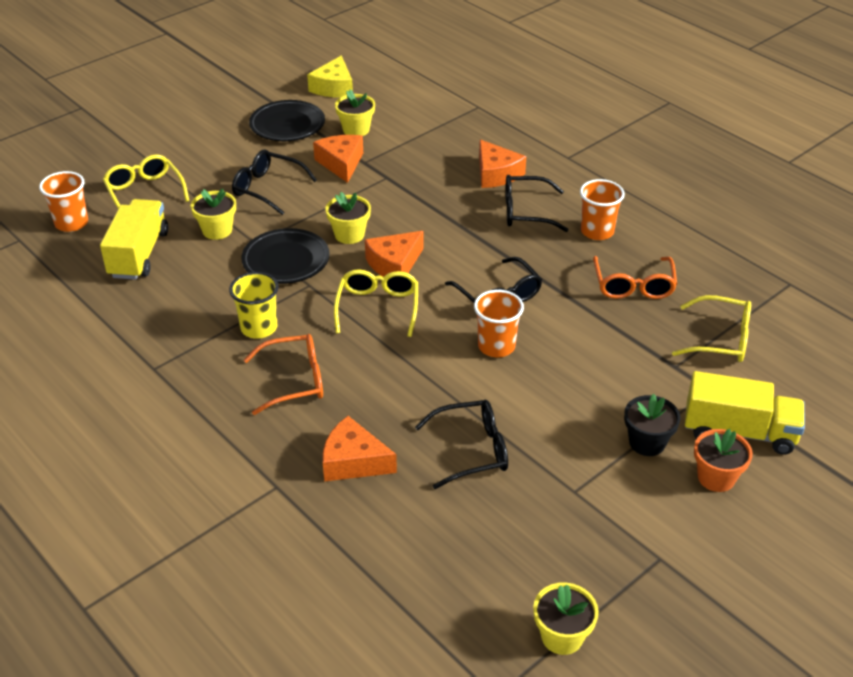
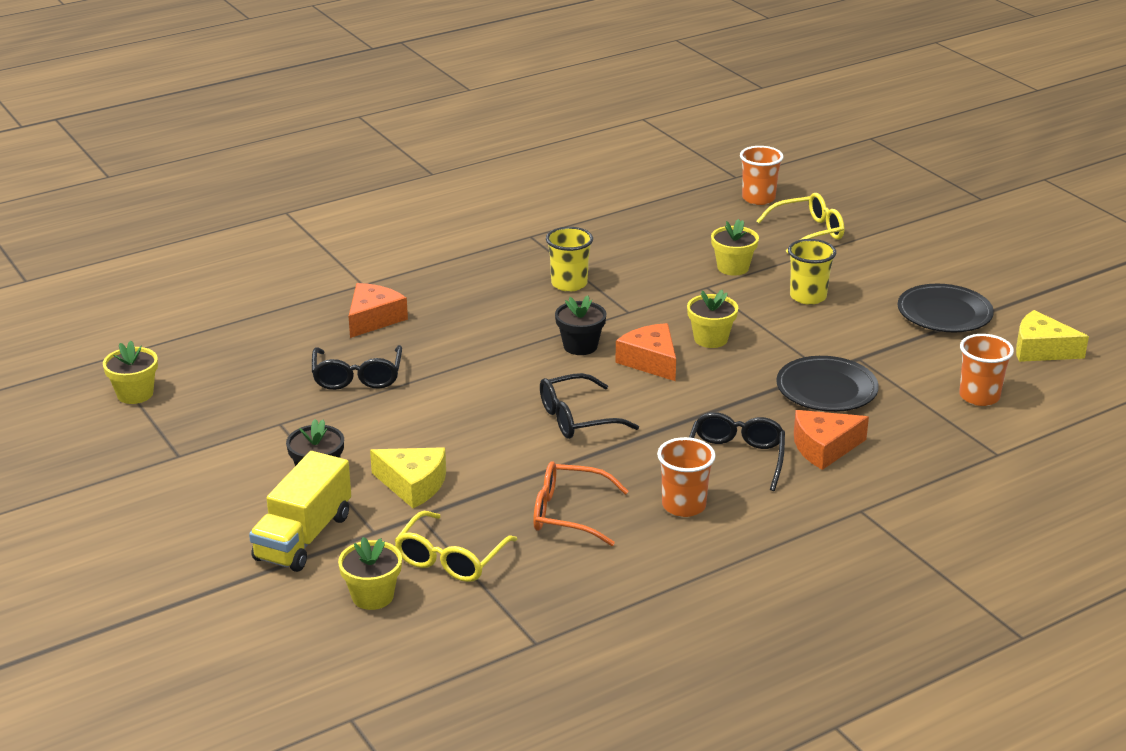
camera: 100 degrees right, 10 degrees down
(139, 254) = (700, 229): yellow truck -> none
(267, 188) = (808, 296): black glasses -> yellow cup
(286, 261) = (672, 301): black plate -> black plate (826, 390)
(295, 381) = (488, 298): orange glasses -> none
(341, 163) = (856, 343): orange cheese -> none
(356, 130) = (934, 358): yellow flower pot -> yellow flower pot (372, 596)
(378, 307) = (580, 346): yellow glasses -> black flower pot
(496, 346) = (495, 407): orange cup -> orange cup (979, 396)
(634, 378) = (413, 484): none -> yellow cheese
(716, 477) = (251, 508): orange flower pot -> none

